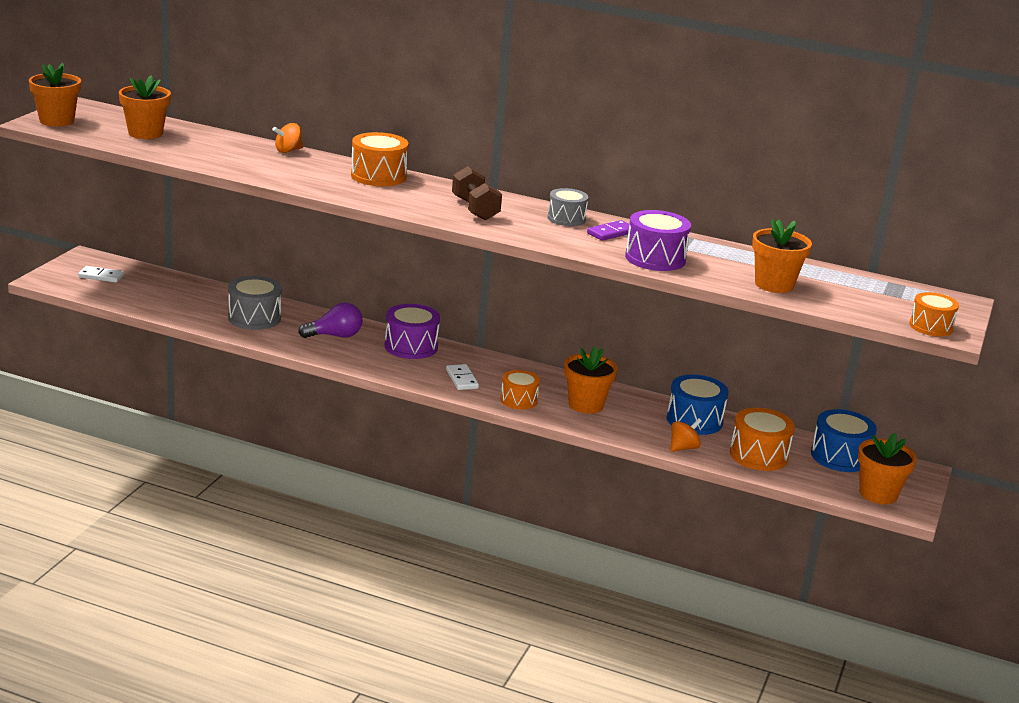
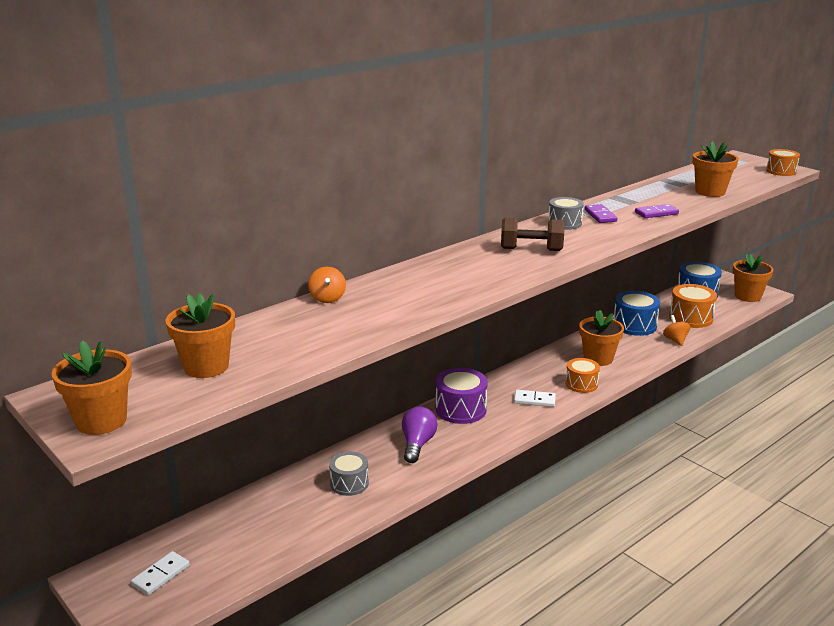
camera: 60 degrees left, 0 degrees up
(254, 318) = (349, 483): grey drum -> grey drum, size x0.66
(378, 176) = (428, 271): orange drum -> none
(655, 258) = (656, 213): purple drum -> purple domino

